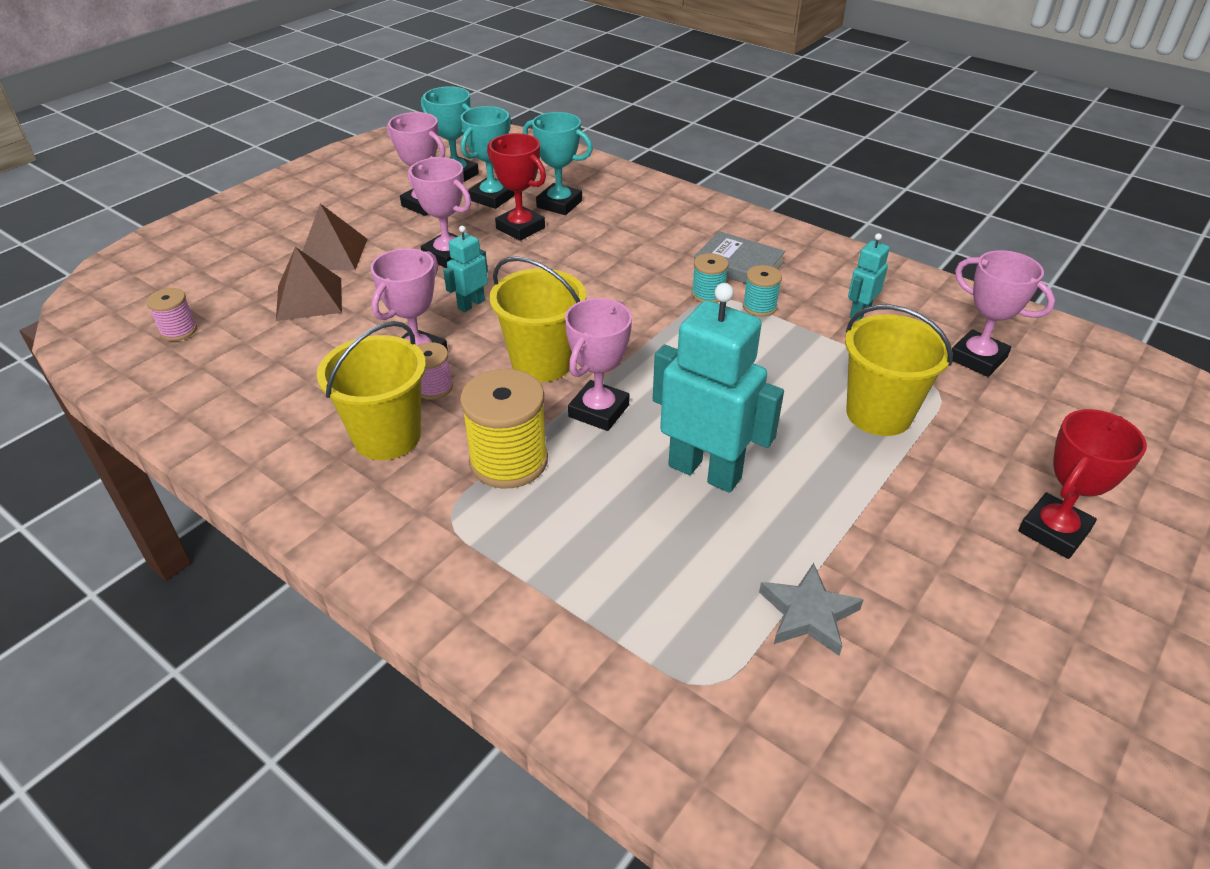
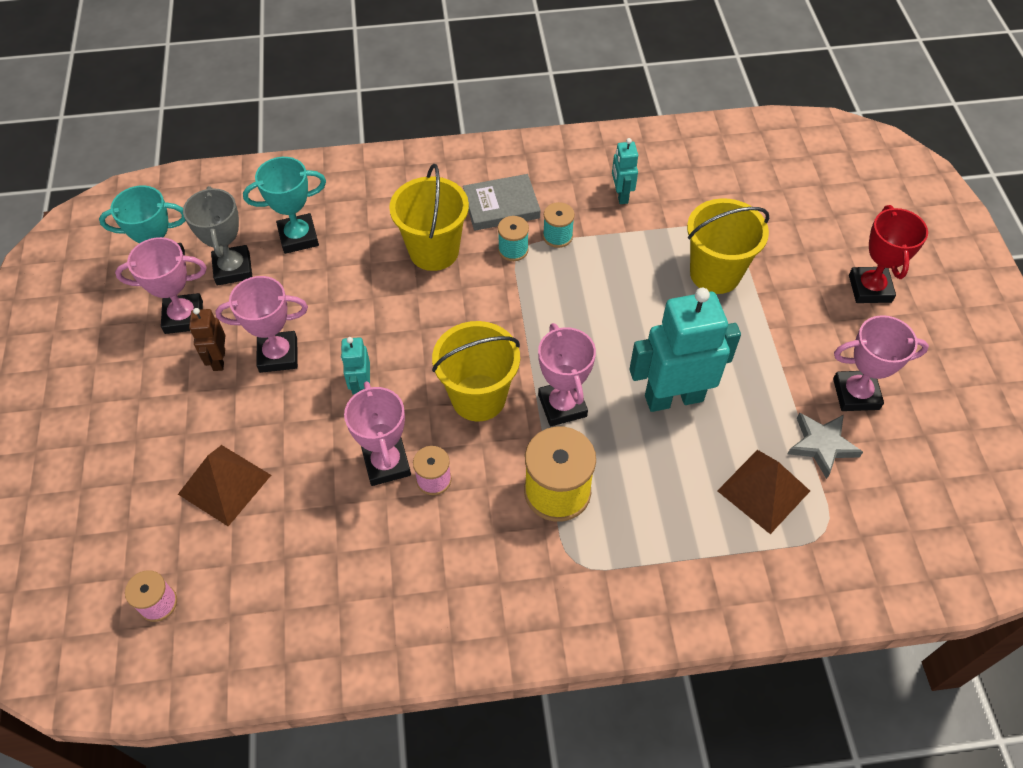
camera: 45 degrees left, 15 degrees up
(332, 254) = (177, 427): brown pyramid -> brown pyramid (763, 490)
(387, 437) = (457, 544): yellow bucket -> yellow bucket (434, 251)
(410, 236) = (219, 359): none -> brown robot
(492, 197) = (233, 269): turquoise trophy -> grey trophy
(520, 228) = (300, 285): red trophy -> none
(977, 358) = (721, 185): pink trophy -> pink trophy (856, 394)

